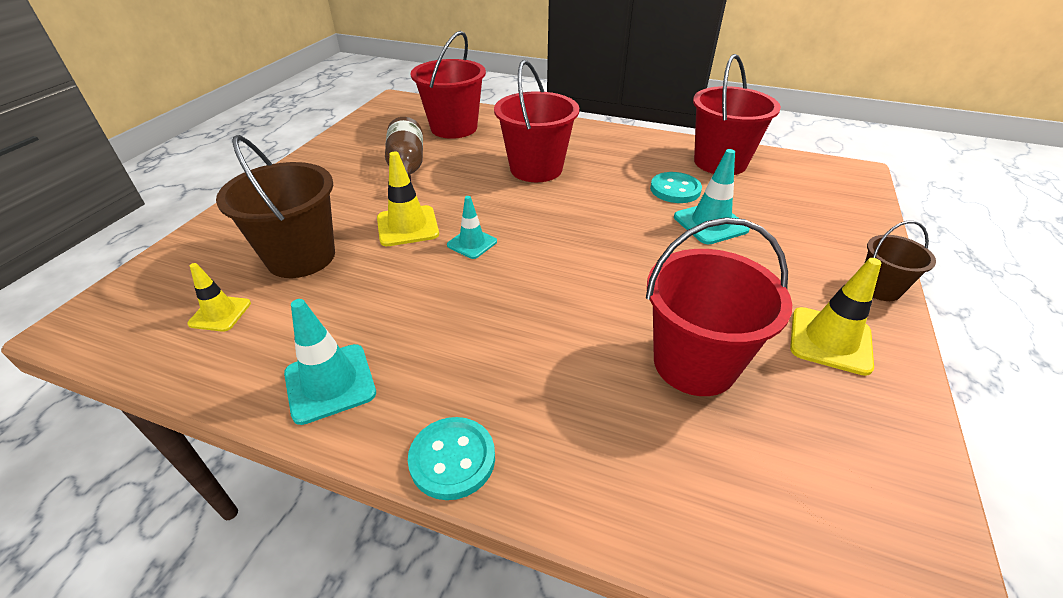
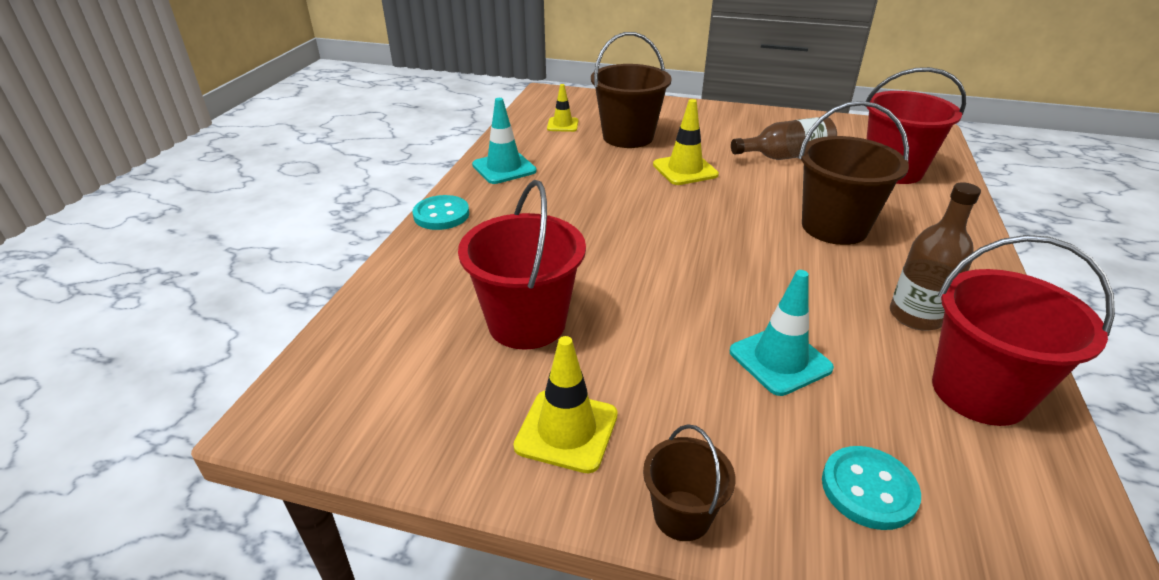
camera: 85 degrees right, 5 degrees down
(472, 243) = (671, 201): turquoise traffic cone -> none
(536, 169) = (834, 227): red bucket -> brown bucket
(650, 164) = (916, 316): none -> brown bottle
(675, 189) = (853, 335): turquoise button -> turquoise button (868, 489)

